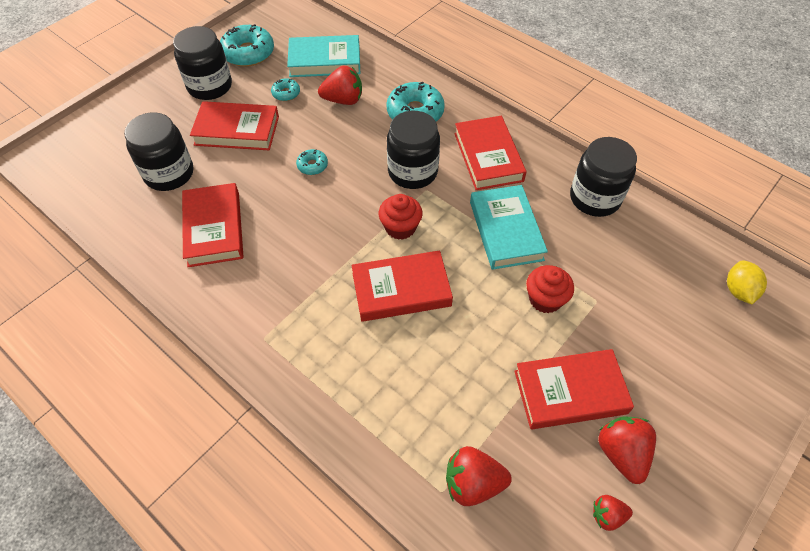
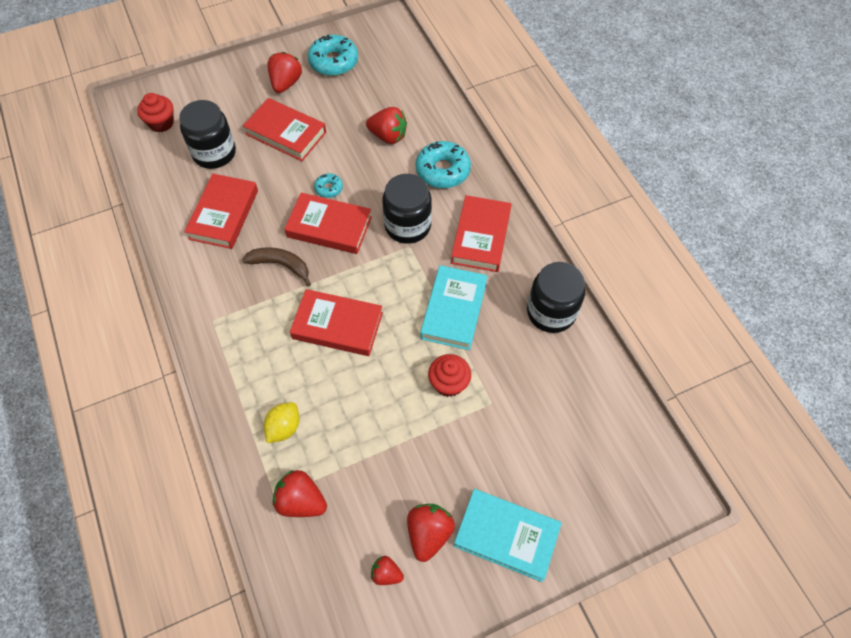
camera: 25 degrees right, 5 degrees up
(210, 86) = (286, 83): black jar -> red strawberry
(286, 93) = (344, 112): turquoise donut -> none
(306, 255) = (280, 265): none -> brown banana
(325, 61) = (394, 92): turquoise book -> turquoise book (506, 536)
(400, 227) = (368, 272): red cupcake -> red cupcake (161, 123)
(570, 392) = (419, 467): red book -> red book (329, 227)
(738, 291) = (623, 448): yellow lemon -> yellow lemon (284, 428)

